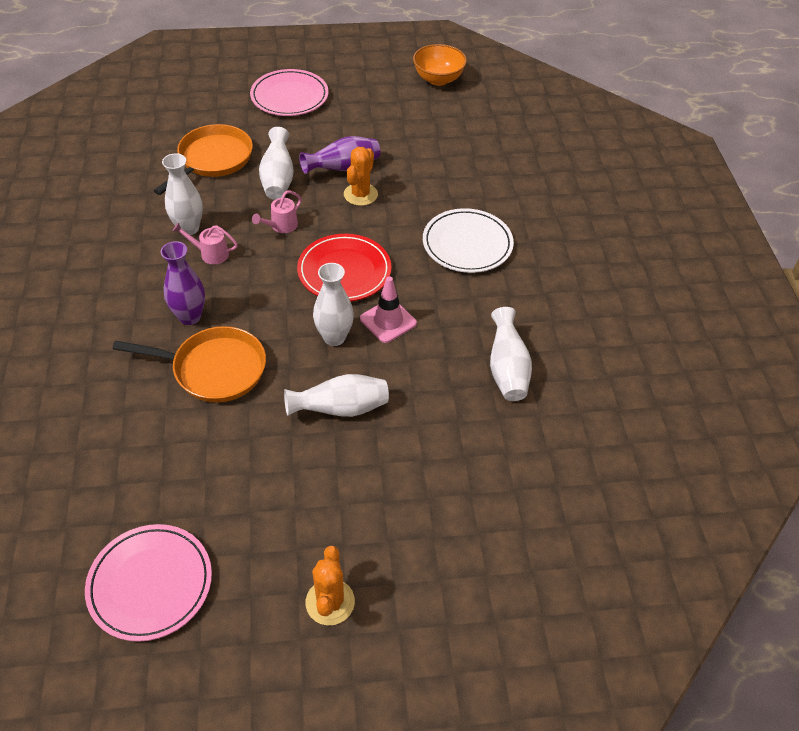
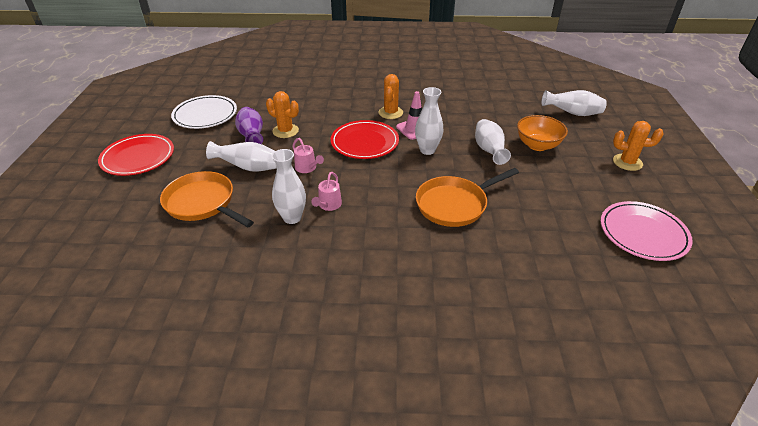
camera: 80 degrees left, 10 degrees down
(190, 317) = (399, 216): purple vase -> none
(213, 369) = (455, 204): orange pan -> orange pan turned 135 degrees counterclockwise
(289, 96) = (138, 157): pink plate -> red plate
(429, 291) = (390, 113): none -> orange cactus
(438, 79) = (168, 90): orange bowl -> orange bowl (537, 145)
(467, 244) = (351, 96): white plate -> white plate (205, 115)
(507, 369) = (456, 94): white vase -> white vase (572, 113)

